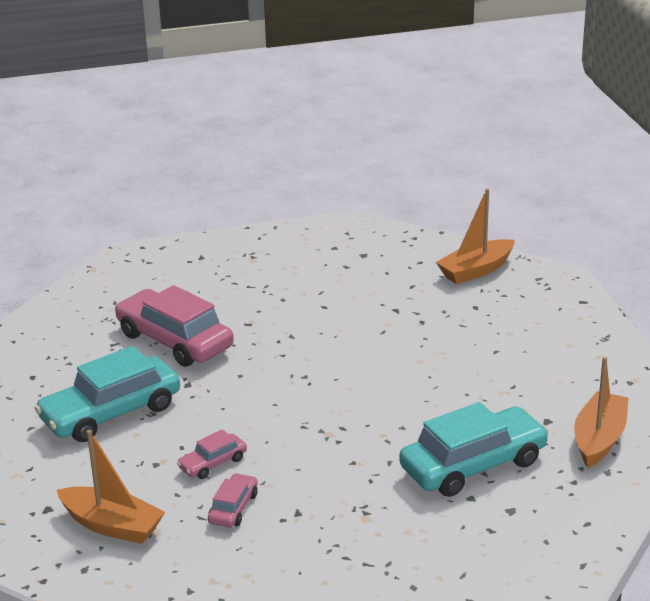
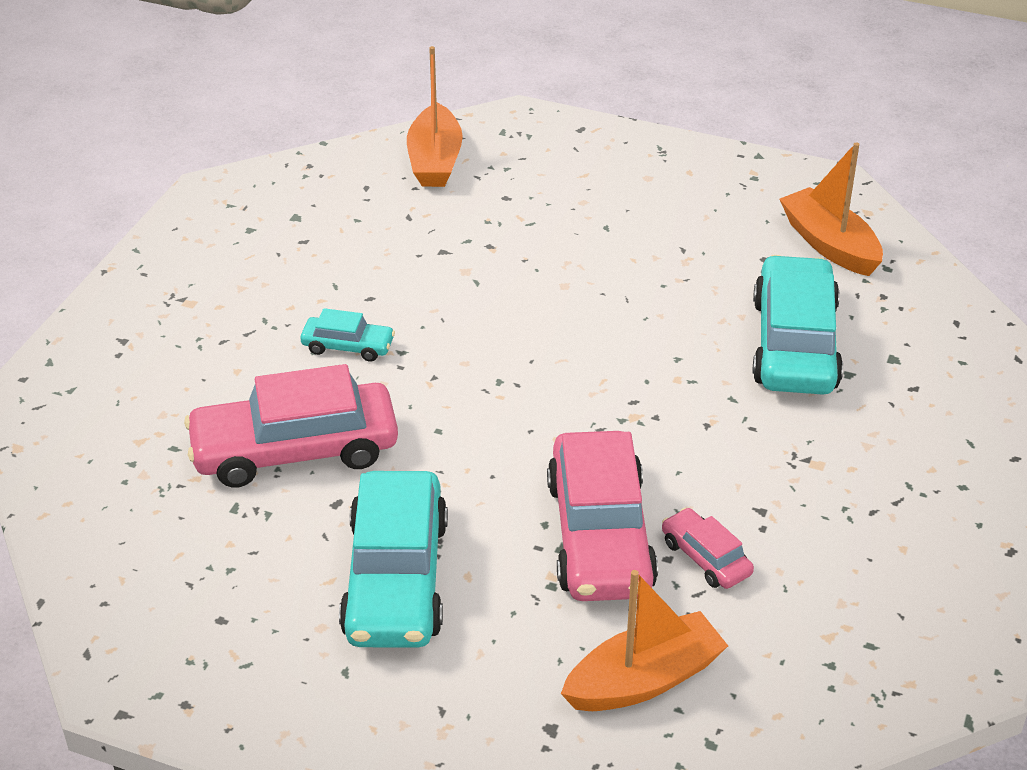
camera: 55 degrees left, 10 degrees up
(212, 463) = (599, 535): pink car -> pink car, size x2.10
(275, 318) = (348, 346): none -> turquoise car

